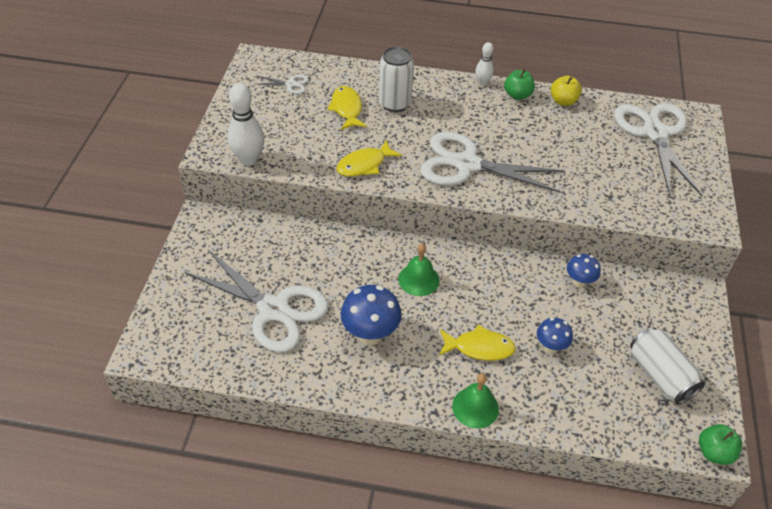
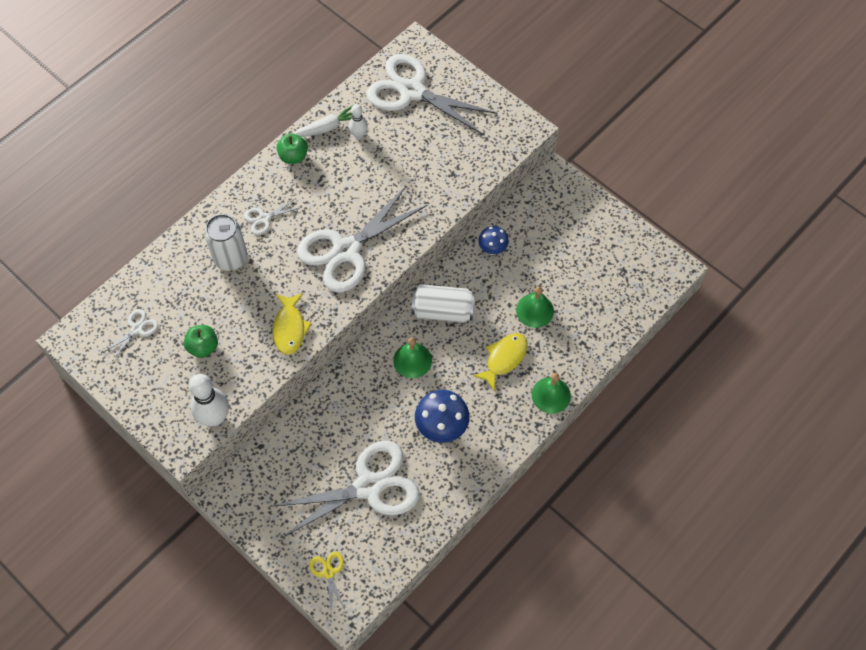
camera: 55 degrees left, 15 degrees up
(172, 322) = (328, 572): none -> yellow scissors
(347, 109) = (208, 301): yellow fish -> none
(447, 105) = (264, 218): none -> white scissors
(482, 82) = (257, 172): white bowling pin -> white bowling pin (359, 135)
(550, 347) = (535, 310): blue mushroom -> green bell
(563, 101) = (327, 128): yellow apple -> white carrot
(660, 375) = (603, 258): white can -> white can (443, 311)
(714, 452) = (676, 271): green apple -> green apple (203, 347)

